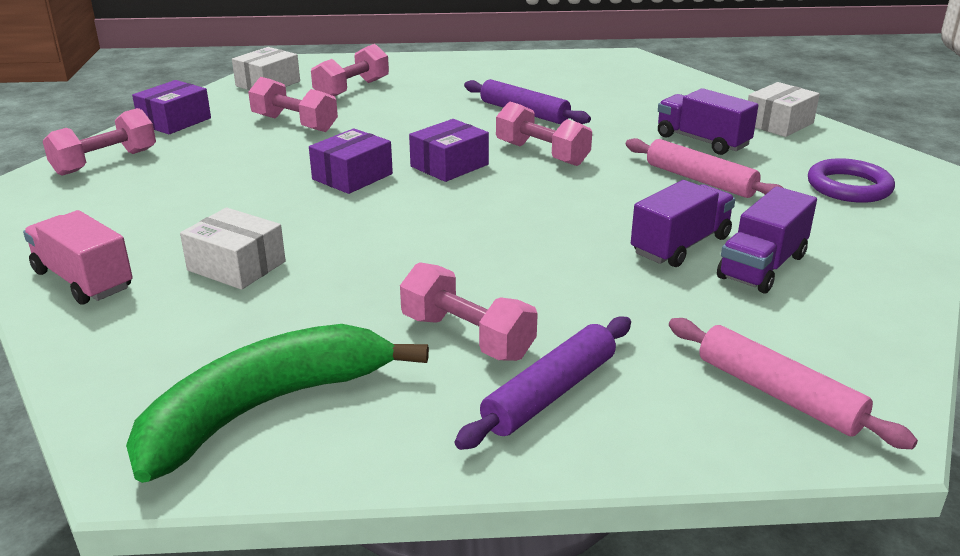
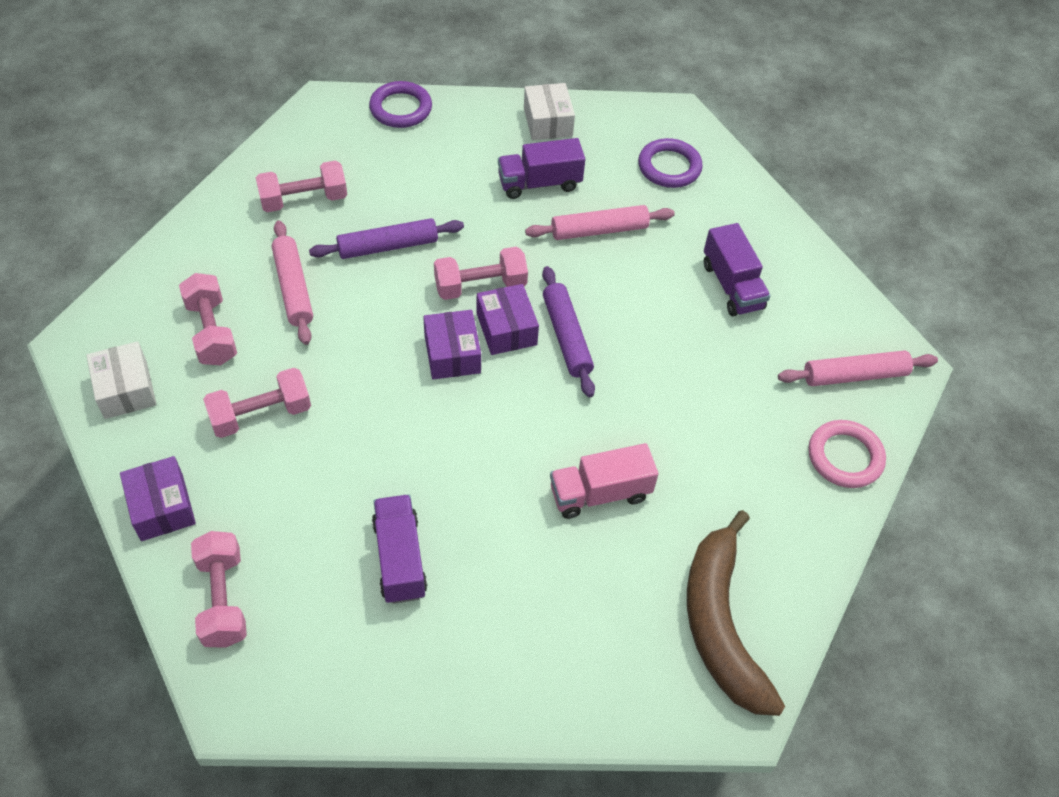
camera: 60 degrees left, 25 degrees up
(83, 280) = (469, 681): pink truck -> pink truck (600, 493)
(236, 266) = (521, 570): white box -> none
(264, 408) = (720, 624): green banana -> brown banana
(352, 176) = (419, 427): purple box -> purple box (506, 329)
(430, 98) = (293, 288): none -> pink rolling pin
(467, 337) = (710, 481): pink dumbbell -> pink dumbbell (304, 200)
(549, 393) = (792, 474): purple rolling pin -> purple rolling pin (566, 337)
(632, 428) = (845, 457): none -> pink ring
(672, 76) = (401, 108): none -> purple ring
(680, 245) = (679, 305): purple truck -> purple truck (400, 558)

